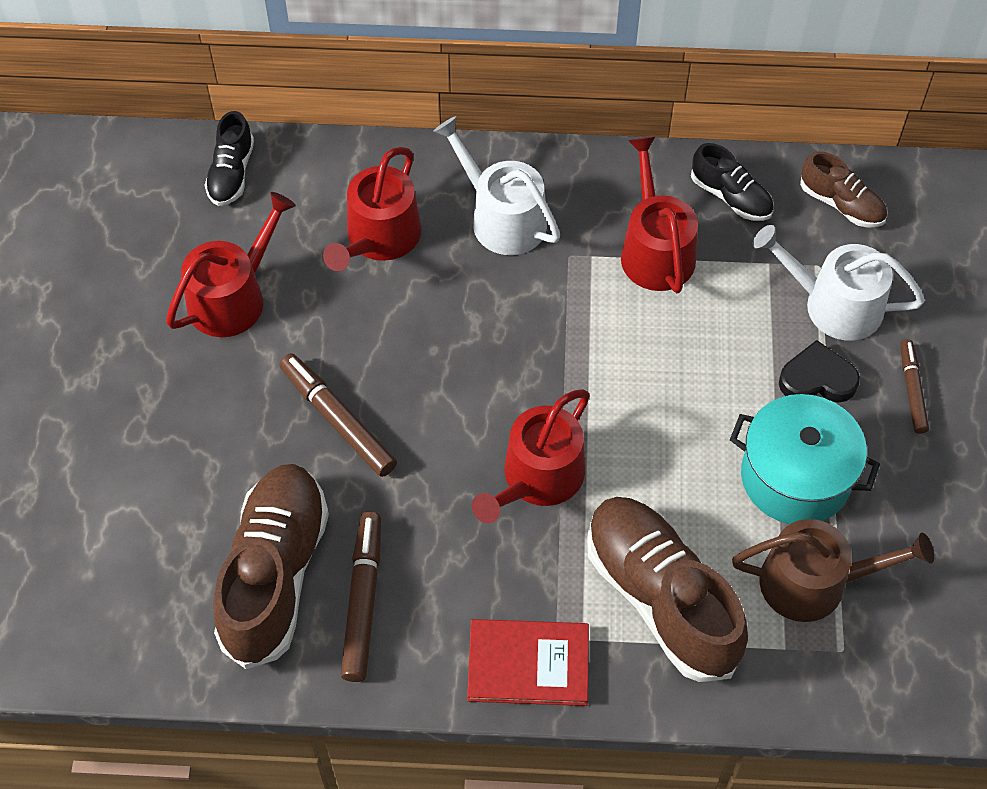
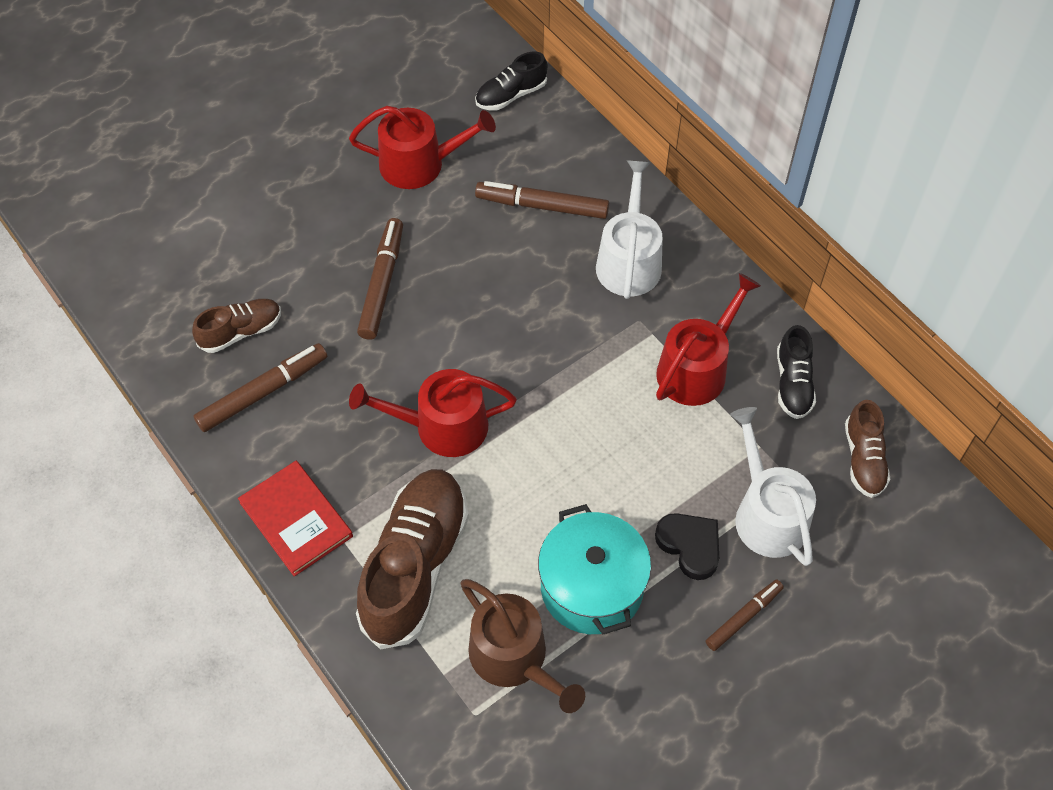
camera: 50 degrees right, 0 degrees up
(275, 574) = (241, 332): brown shoe -> brown shoe, size x0.52
(379, 238) = (542, 206): red watering can -> brown marker

